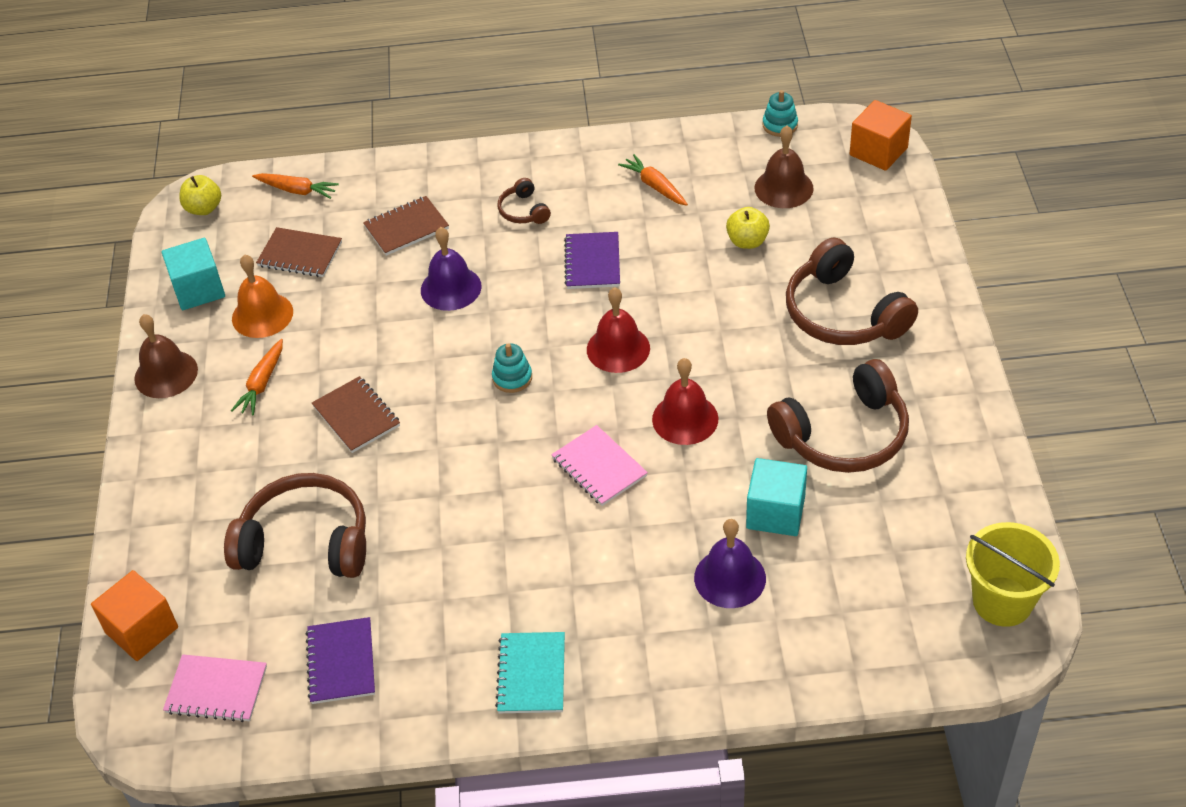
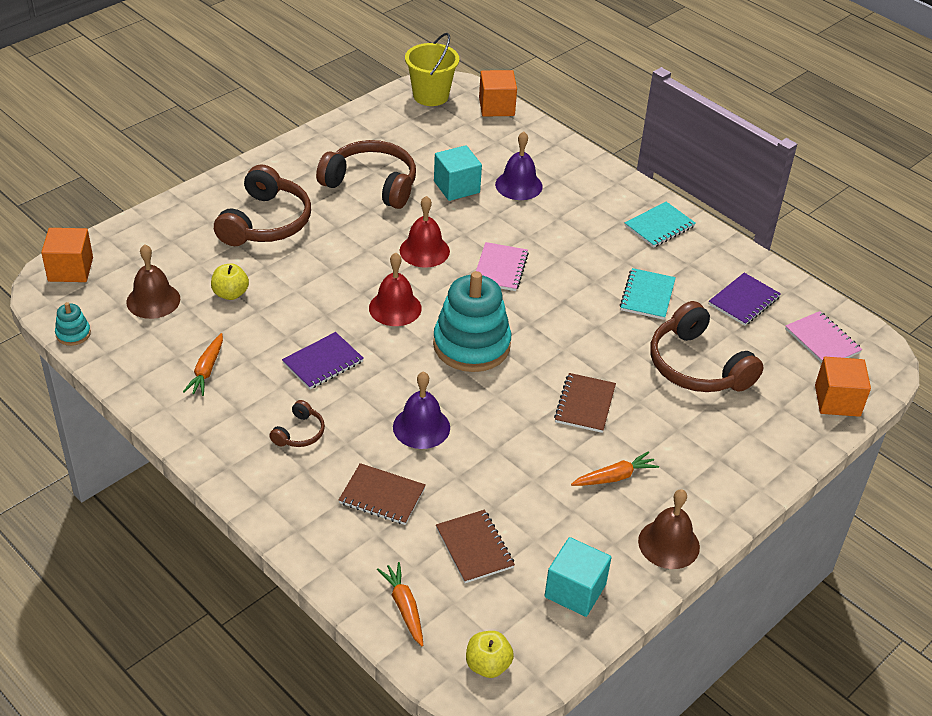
camera: 135 degrees left, 5 degrees down
(262, 315) = (557, 525): orange bell -> none
(437, 573) = (647, 295): none -> turquoise notebook
(512, 378) = (471, 345): turquoise stacking toy -> turquoise stacking toy, size x2.30
(922, 663) = (496, 107): none -> orange cube

